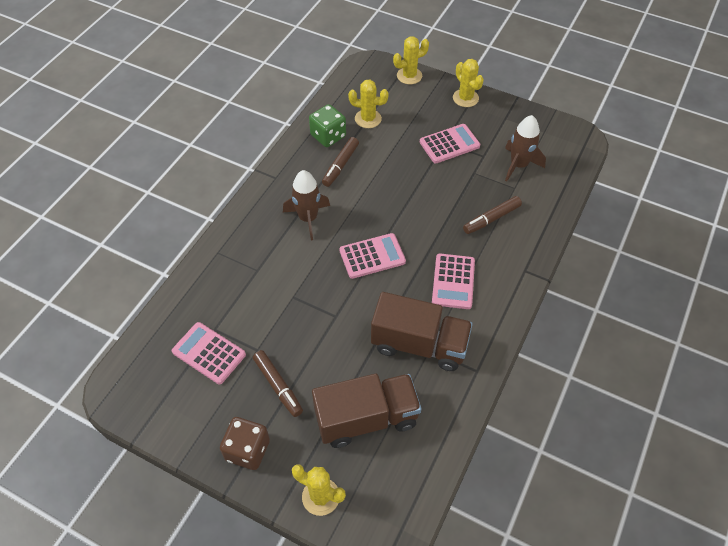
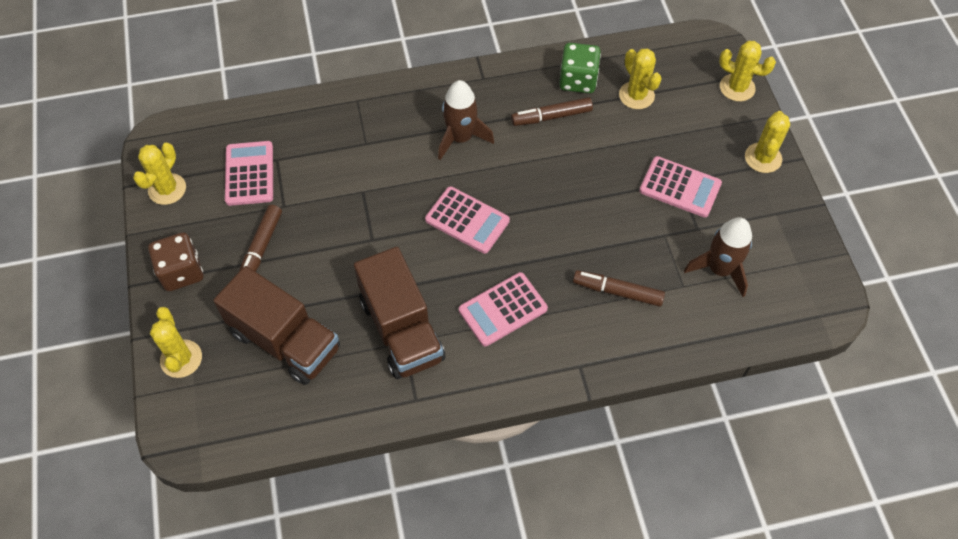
camera: 50 degrees right, 5 degrees up
(165, 415) = (167, 189): none -> yellow cactus

